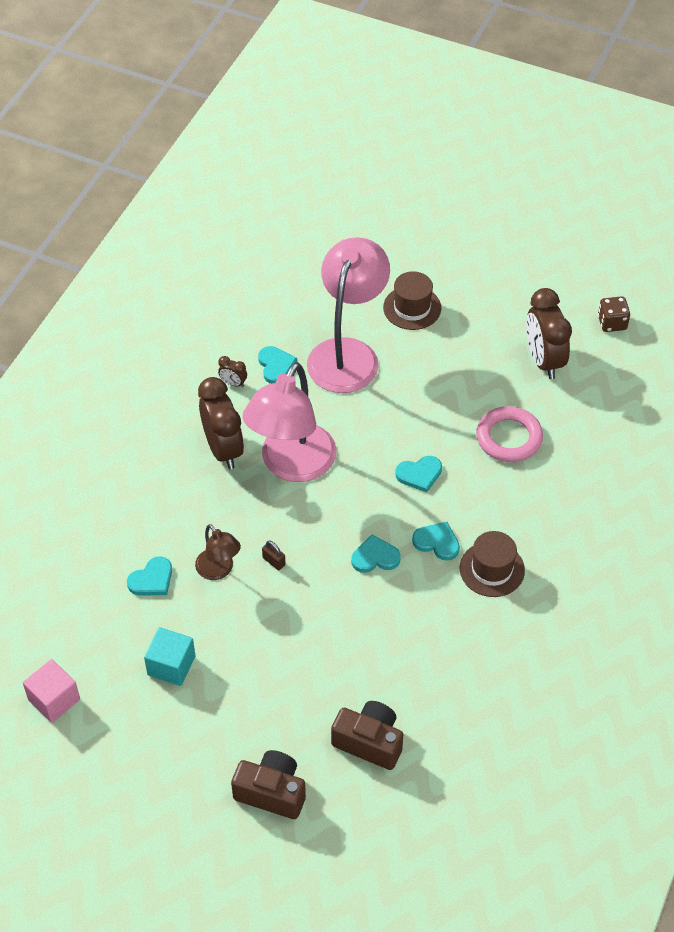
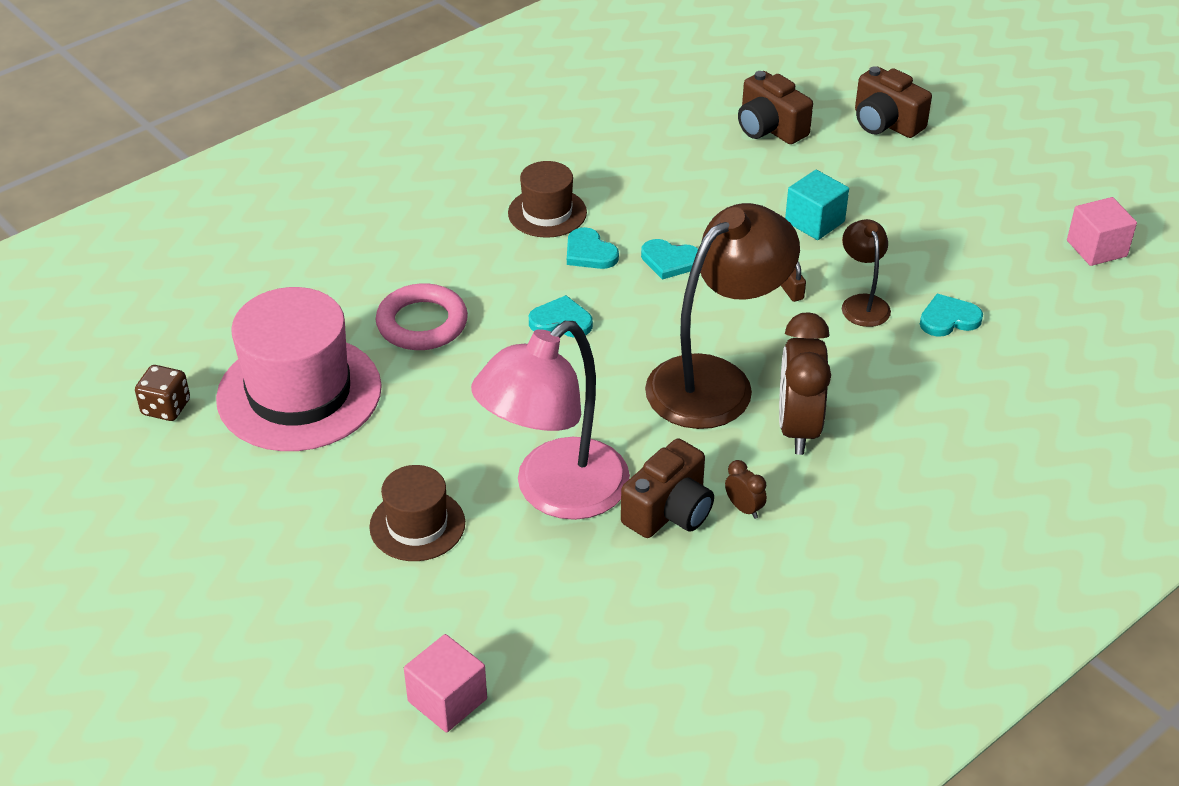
camera: 155 degrees left, 10 degrees down
(171, 665) = (953, 238): turquoise cube -> turquoise cube (814, 222)
(276, 366) = (669, 511): turquoise heart -> brown camera
(292, 465) = (715, 381): pink lamp -> brown lamp
(334, 231) = (447, 700): none -> pink cube
(543, 360) = (299, 393): brown clock -> pink hat

